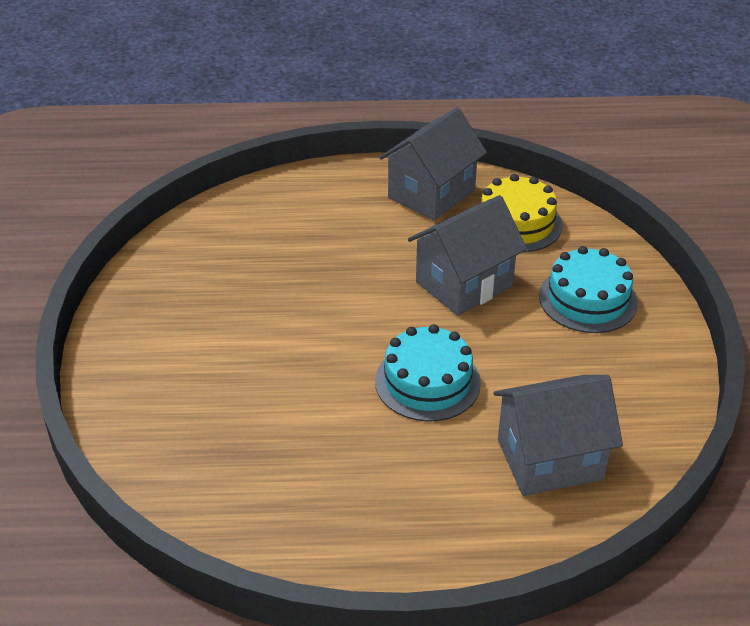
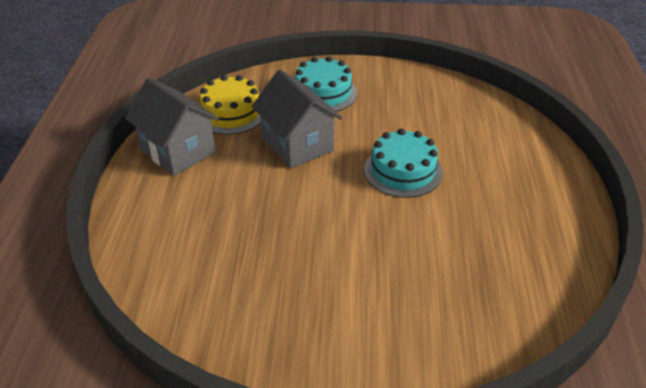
camera: 85 degrees left, 0 degrees up
(550, 459) = (472, 126): grey house -> none

